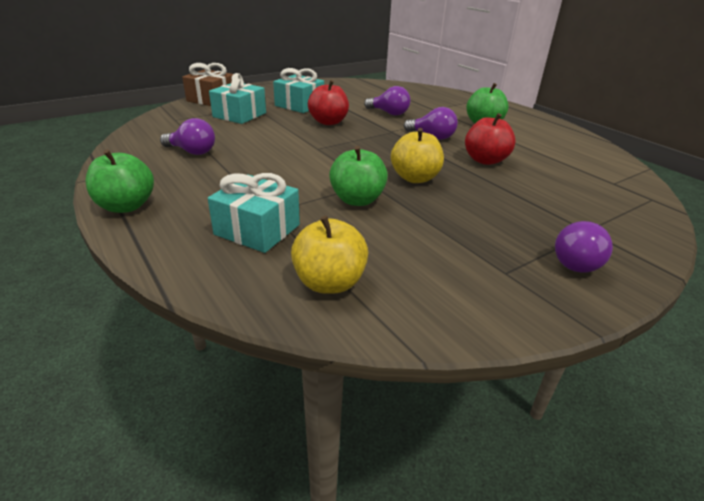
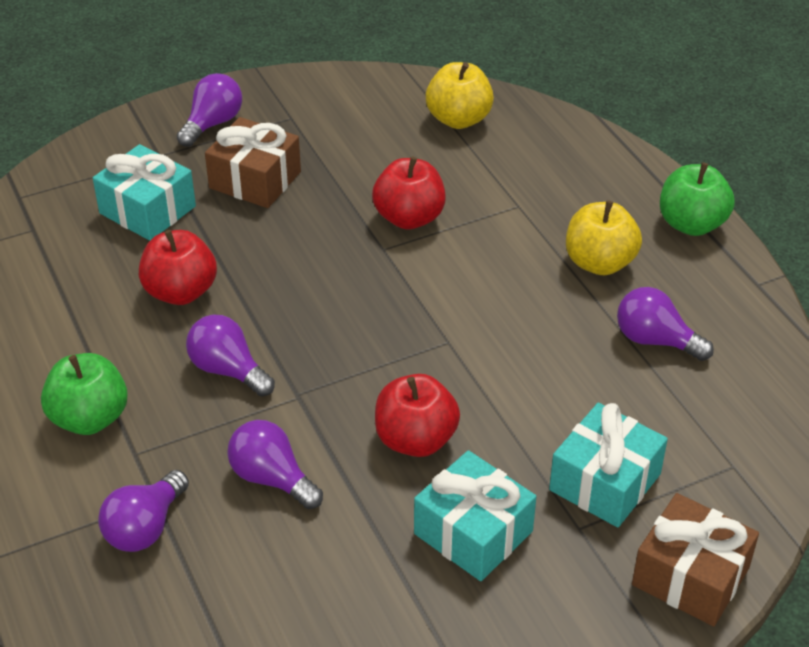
camera: 170 degrees left, 10 degrees up
(257, 230) = (530, 180): turquoise gift -> turquoise gift (147, 210)
(357, 200) = (409, 218): green apple -> red apple
(415, 178) = (315, 255): yellow apple -> yellow apple (599, 263)
(431, 104) = (145, 527): none -> purple light bulb
(493, 218) = (255, 180): none -> brown gift

